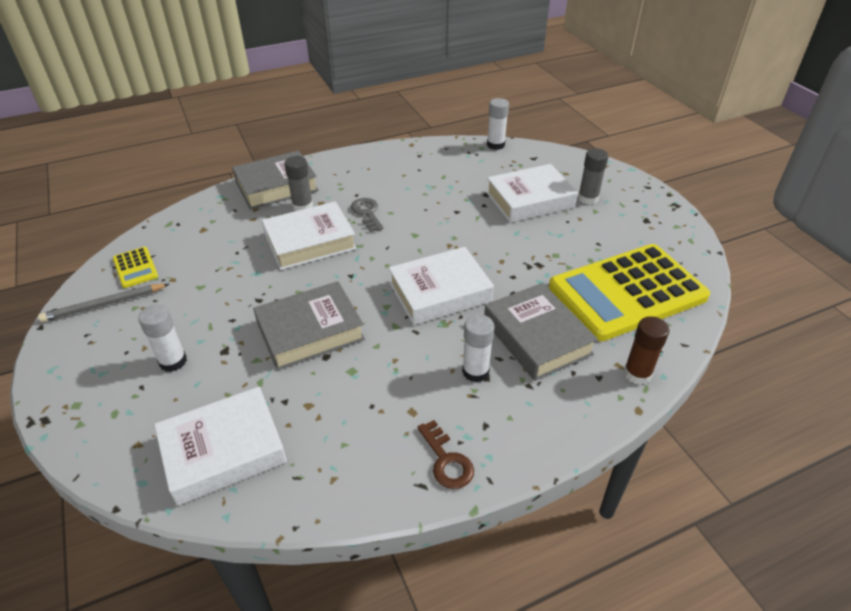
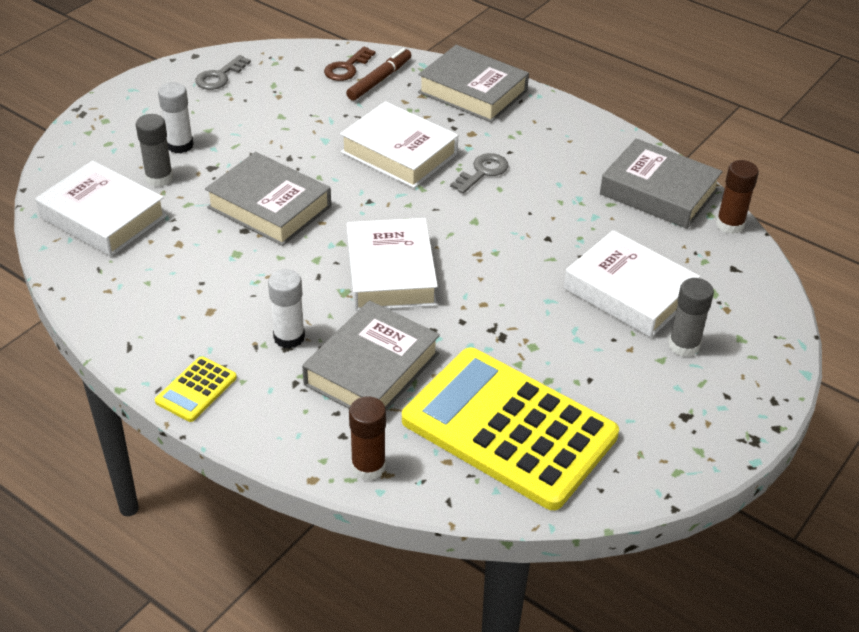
camera: 60 degrees right, 0 degrees up
(104, 304) = (220, 76): grey pencil -> grey key
(135, 268) = (277, 68): yellow calculator -> yellow calculator (196, 390)
(214, 221) = (379, 80): none -> brown marker
(302, 206) = (454, 123): grey glue stick -> grey glue stick (159, 178)
(440, 292) = (390, 273): white book -> white book turned 45 degrees clockwise
(446, 460) = (165, 353): brown key -> brown key (347, 68)
(447, 156) = (658, 192): none -> grey book
(495, 145) = (730, 224): white glue stick -> brown glue stick

